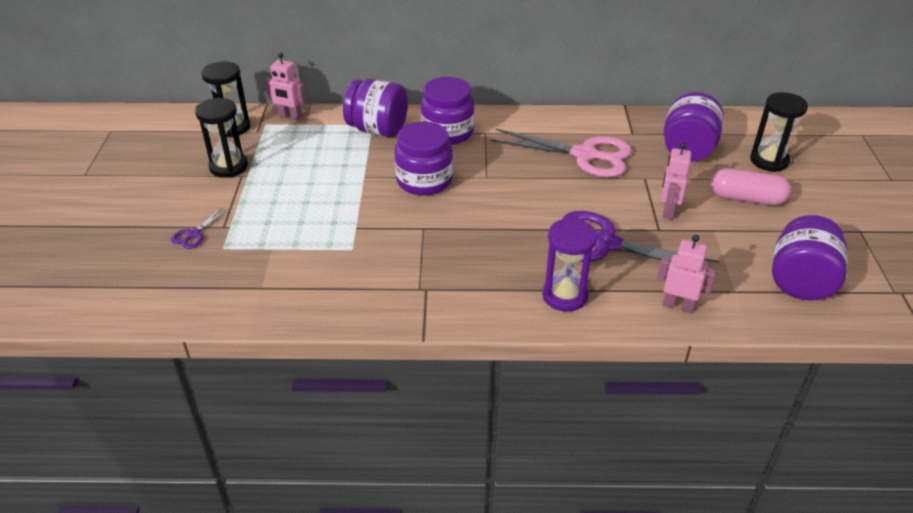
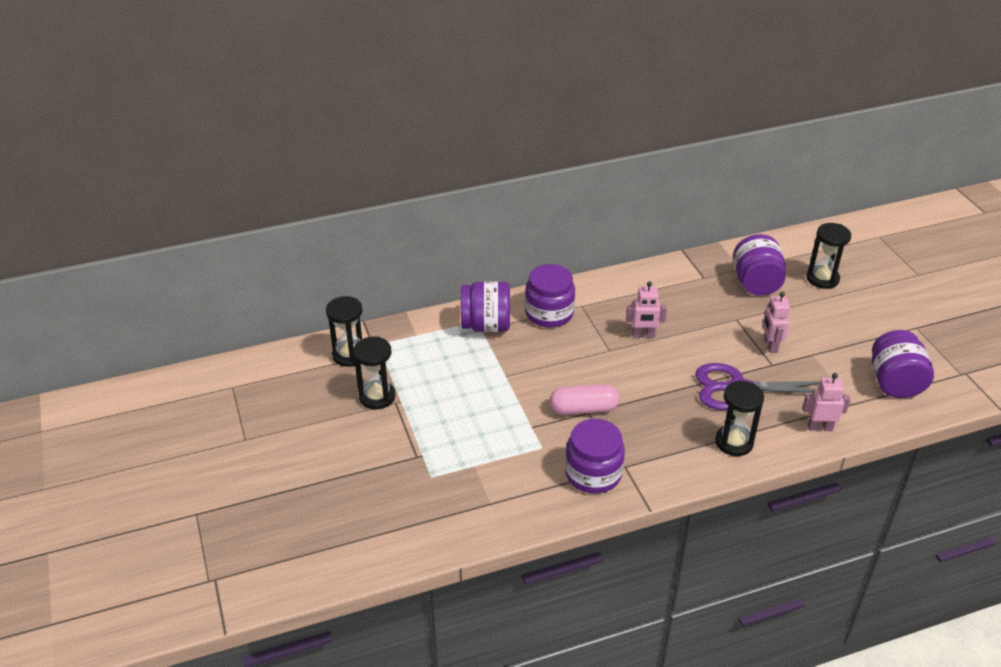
camera: 20 degrees left, 0 degrees up
(194, 234) = (396, 471): purple scissors -> none
(290, 116) = (396, 331): pink robot -> pink robot (643, 335)
(424, 180) = (560, 367): purple jar -> purple jar (593, 474)
(565, 296) = (734, 442): purple hourglass -> black hourglass
(584, 155) = (677, 309): pink scissors -> none
(746, 198) = (822, 319): pink capsule -> pink capsule (583, 409)

